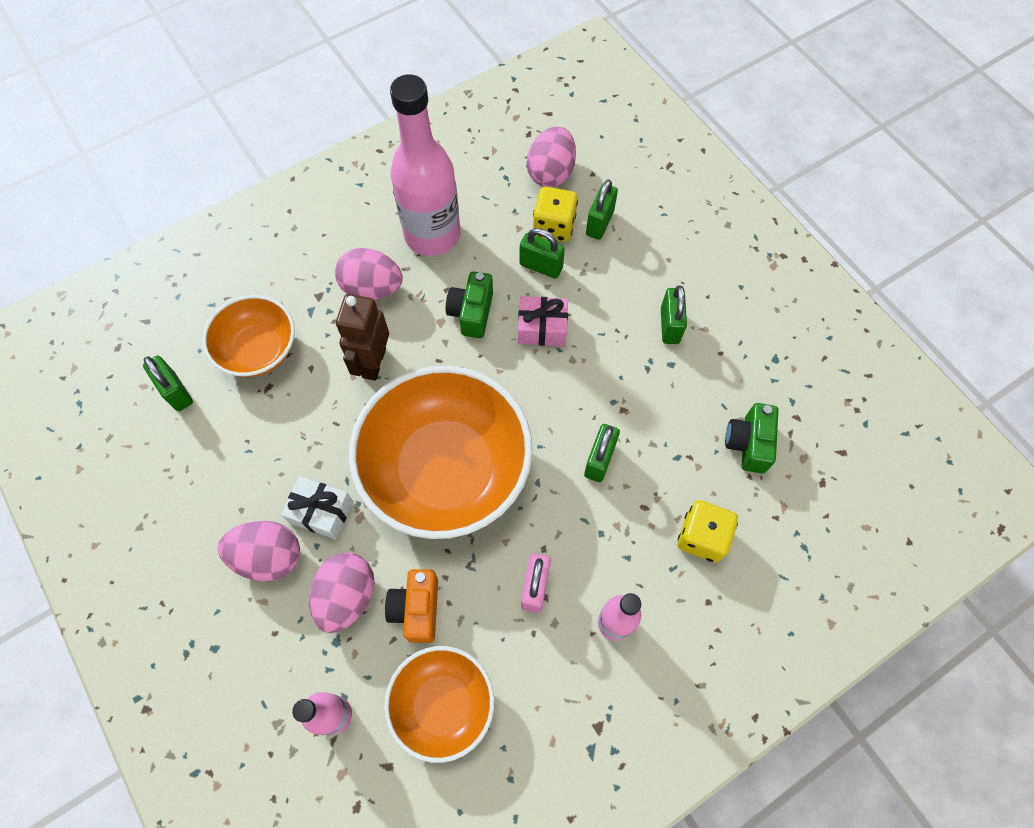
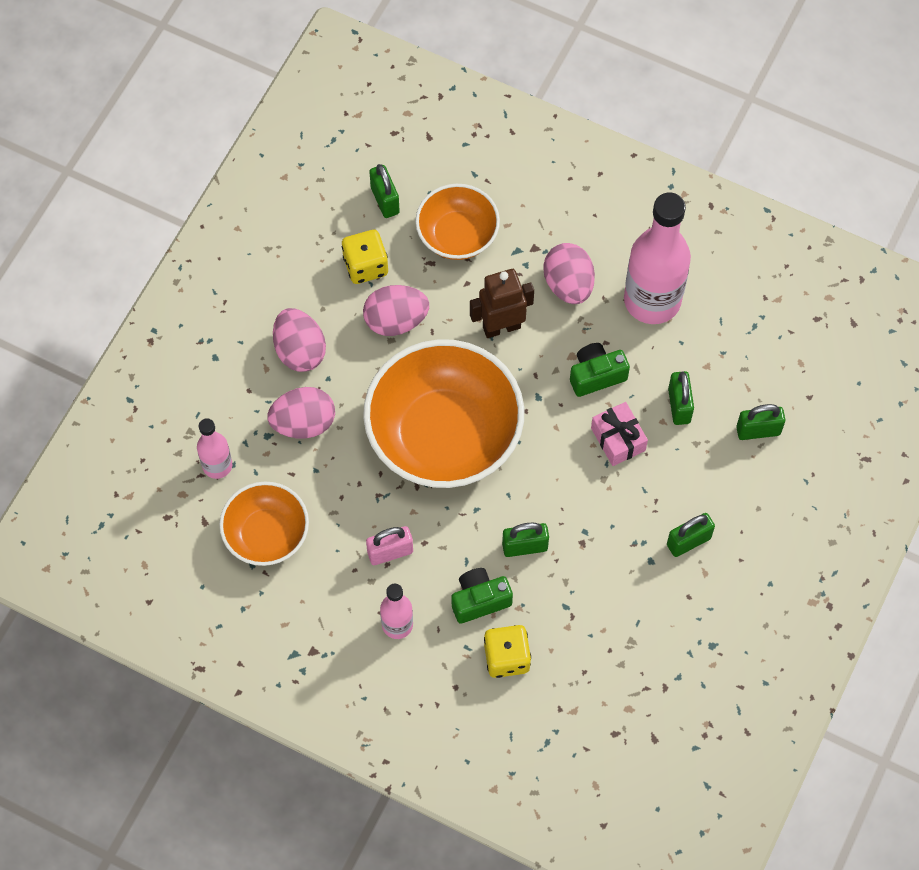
camera: 60 degrees right, 0 degrees up
(176, 392) = (385, 200): green padlock -> green padlock turned 45 degrees counterclockwise
(321, 512) = (355, 365): white gift -> none
(417, 609) = (323, 477): orange camera -> none
(551, 173) = (785, 361): pink egg -> pink egg (396, 320)
(554, 226) = (728, 394): yellow dice -> yellow dice (365, 266)
(748, 444) = (613, 658): green camera -> green camera (479, 600)

